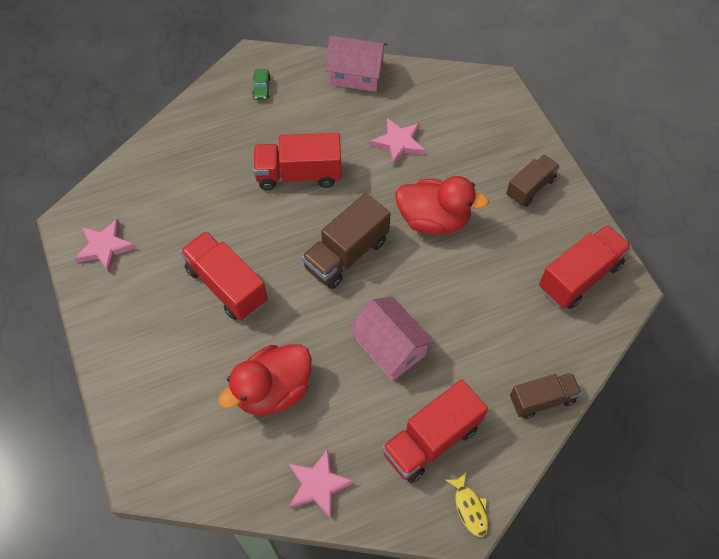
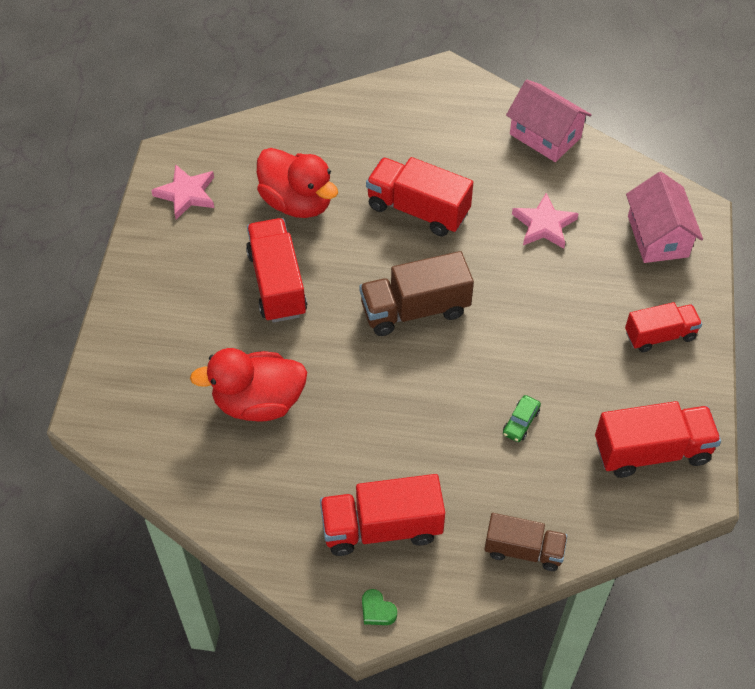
camera: 30 degrees right, 5 degrees down
(261, 88) = (435, 107): green car -> green car (521, 422)
(318, 485) = (244, 509): pink star -> none
(390, 347) = (399, 420): pink house -> pink house (658, 236)
(433, 220) = (529, 319): red duck -> red duck (297, 202)
(469, 508) = (377, 610): yellow fish -> green heart
(530, 188) = (660, 335): brown truck -> red truck

